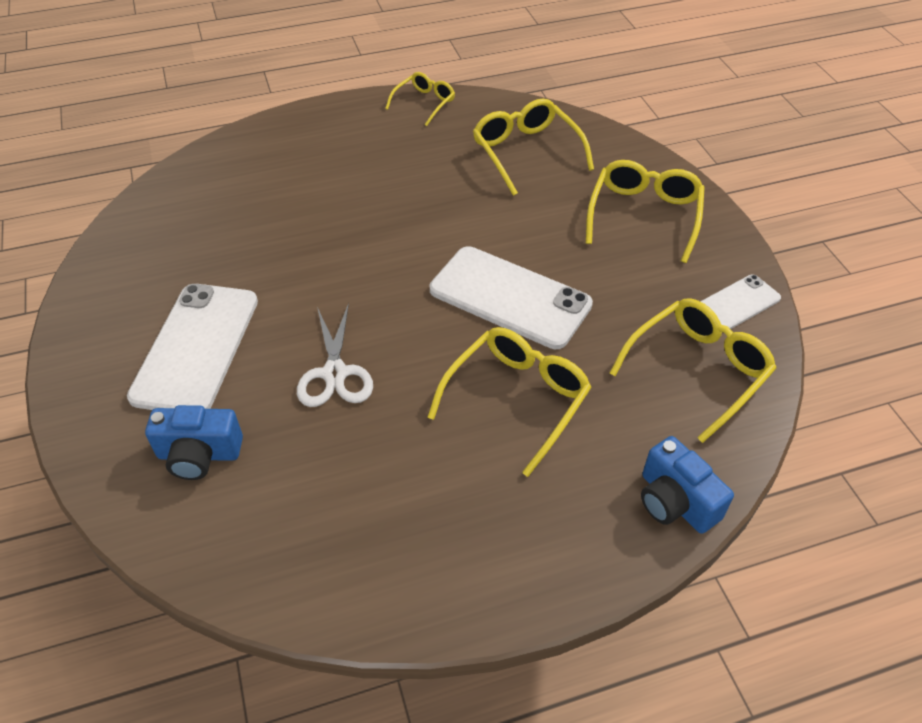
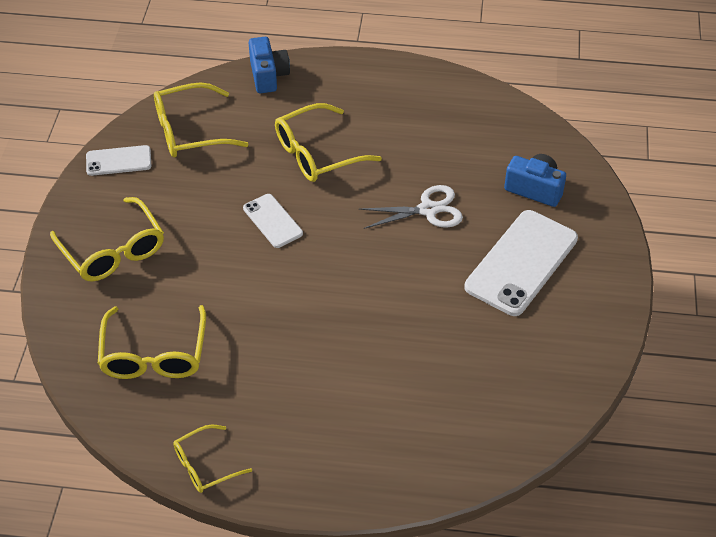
camera: 155 degrees left, 0 degrees up
(334, 373) = (428, 210): white scissors -> white scissors turned 60 degrees clockwise
(510, 297) = (272, 221): white phone -> white phone, size x0.54
(644, 215) = (113, 251): yellow glasses -> yellow glasses turned 75 degrees counterclockwise

